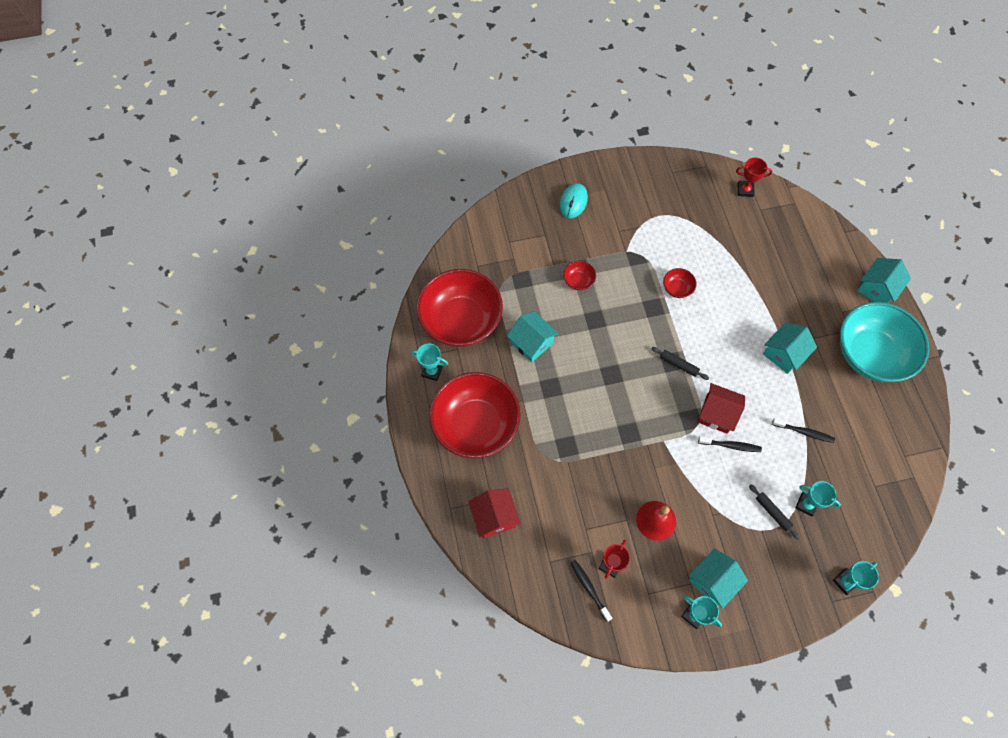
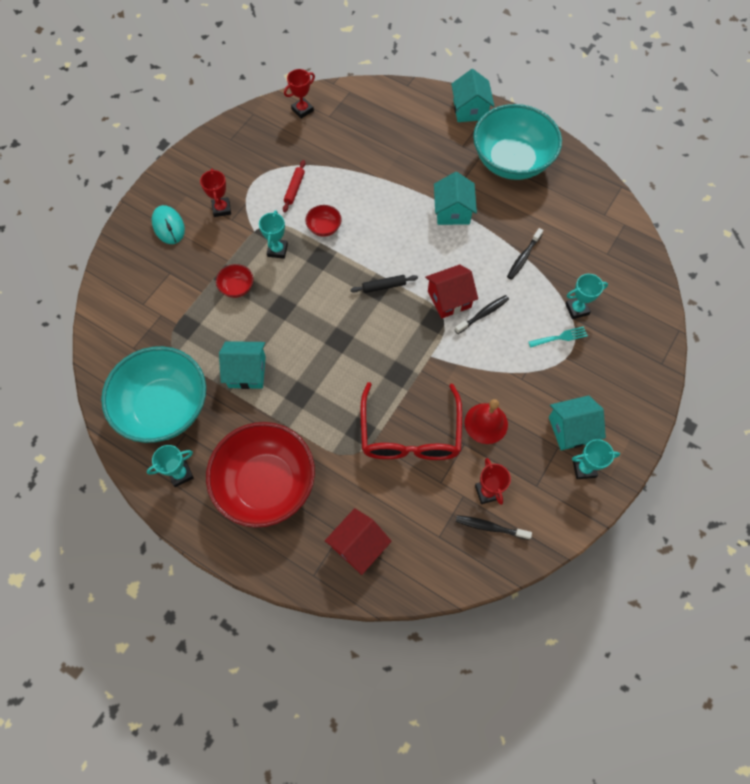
camera: 45 degrees left, 0 degrees up
(461, 321) = (164, 407): red bowl -> turquoise bowl
(494, 517) = (358, 545): red house -> red house turned 75 degrees counterclockwise
(597, 479) = (410, 434): none -> red glasses
(619, 218) = (221, 209): none -> red trophy
(683, 244) = (294, 189): none -> red rolling pin
(712, 581) = (571, 429): turquoise house -> turquoise house turned 75 degrees clockwise
(772, 512) = (560, 337): black rolling pin -> turquoise fork
(804, 432) = (523, 257): black toothbrush -> black toothbrush turned 150 degrees clockwise
(845, 582) = (656, 341): turquoise trophy -> turquoise trophy (277, 250)

